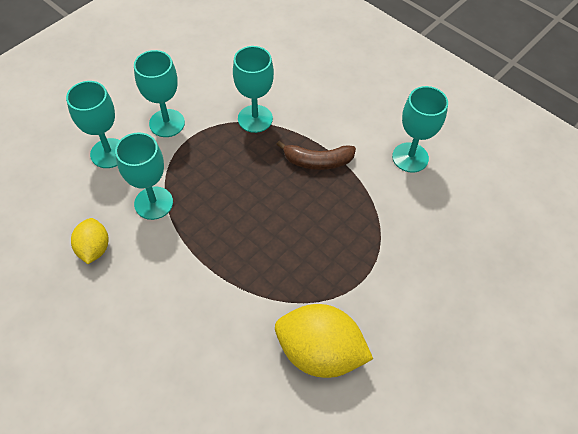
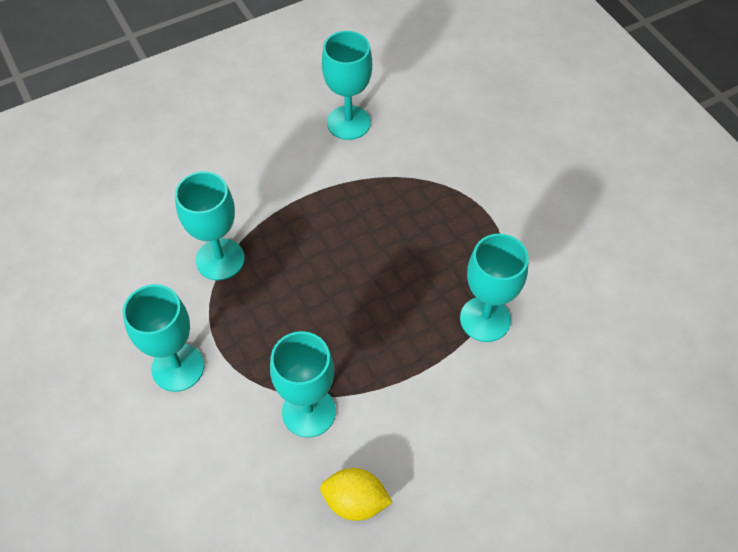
camera: 70 degrees left, 0 degrees up
(109, 153) = (198, 455): turquoise goblet -> turquoise goblet (485, 319)
(317, 161) = (317, 212): brown banana -> none
(319, 352) = (565, 283): yellow lemon -> none

